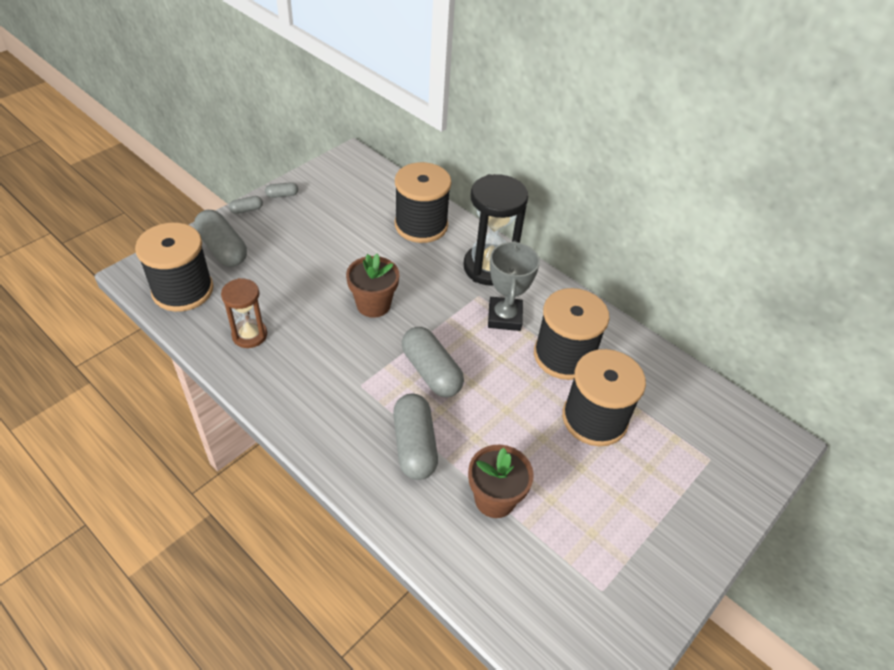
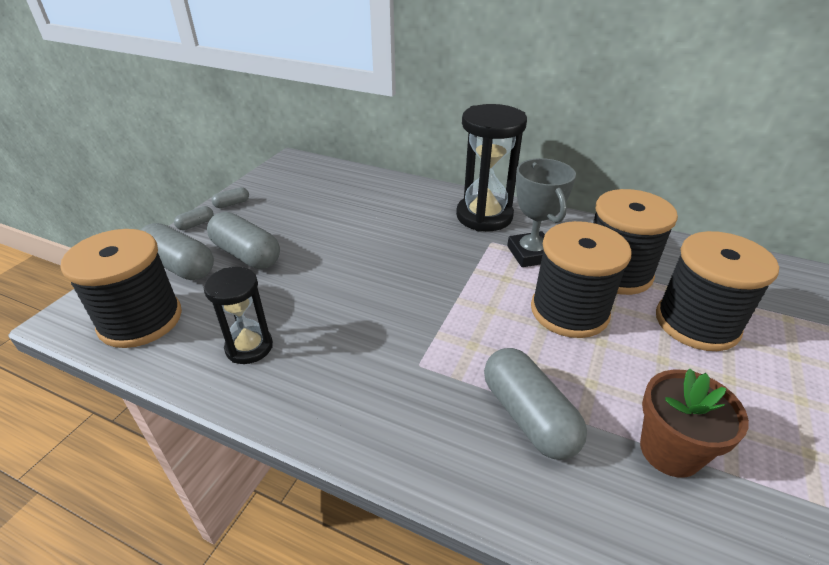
camera: 15 degrees left, 10 degrees down
(249, 335) = (249, 347): brown hourglass -> black hourglass
(373, 305) = (385, 277): brown flower pot -> none
(421, 225) = (394, 198): black spool -> black spool (569, 311)
(431, 372) = (492, 326): grey capsule -> grey capsule (247, 254)

